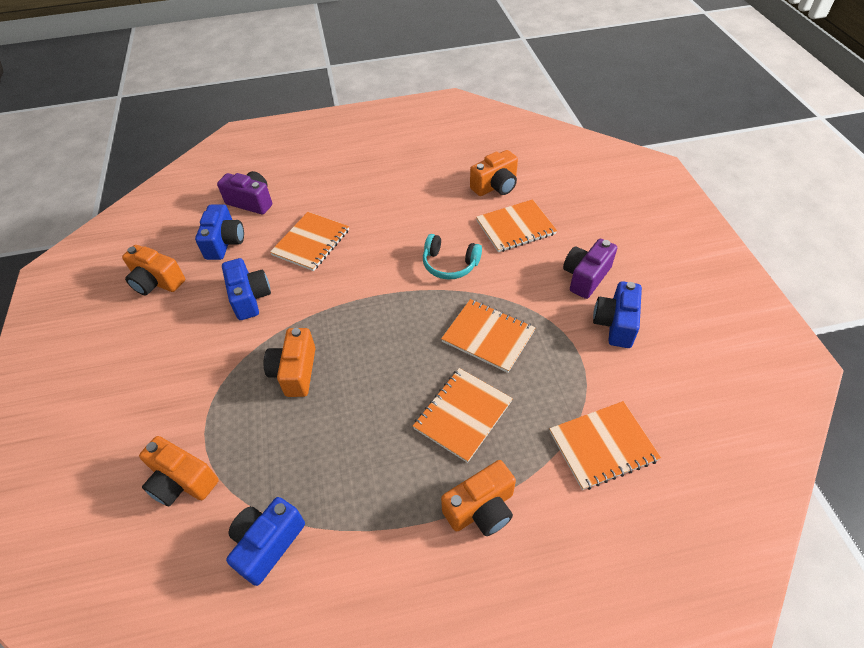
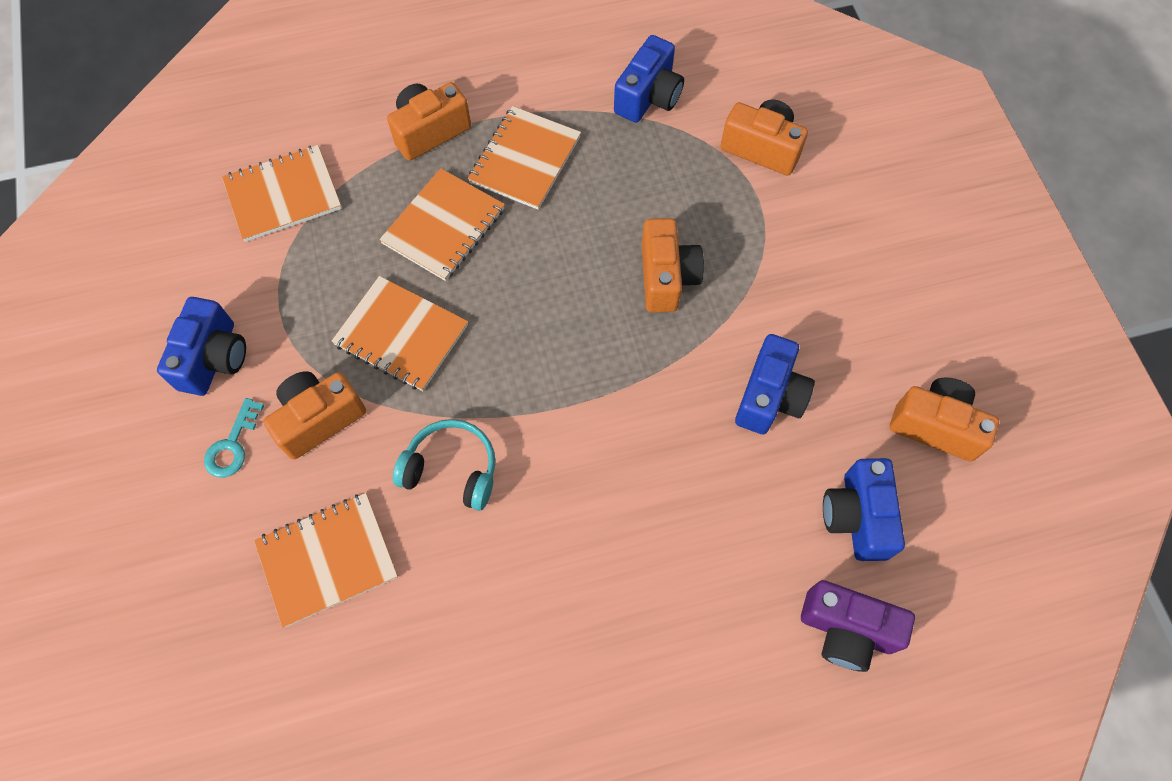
camera: 175 degrees right, 15 degrees up
(250, 298) = (769, 397): blue camera -> blue camera turned 135 degrees counterclockwise
(311, 242) = (699, 518): orange notebook -> orange notebook (525, 160)
(495, 186) = (350, 681): orange camera -> orange camera (319, 419)
(585, 277) = (232, 445): purple camera -> turquoise key

